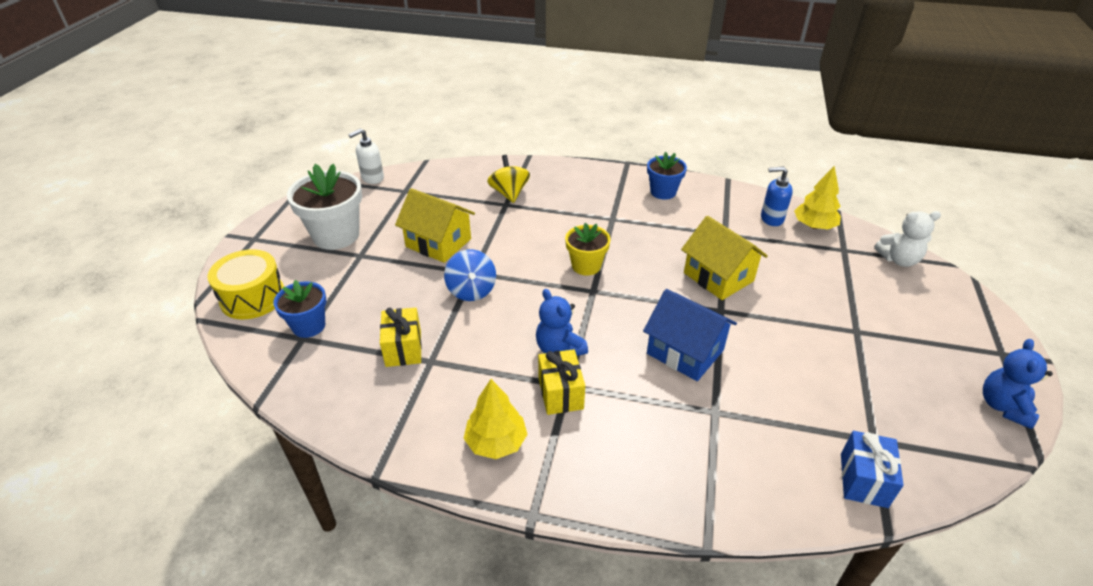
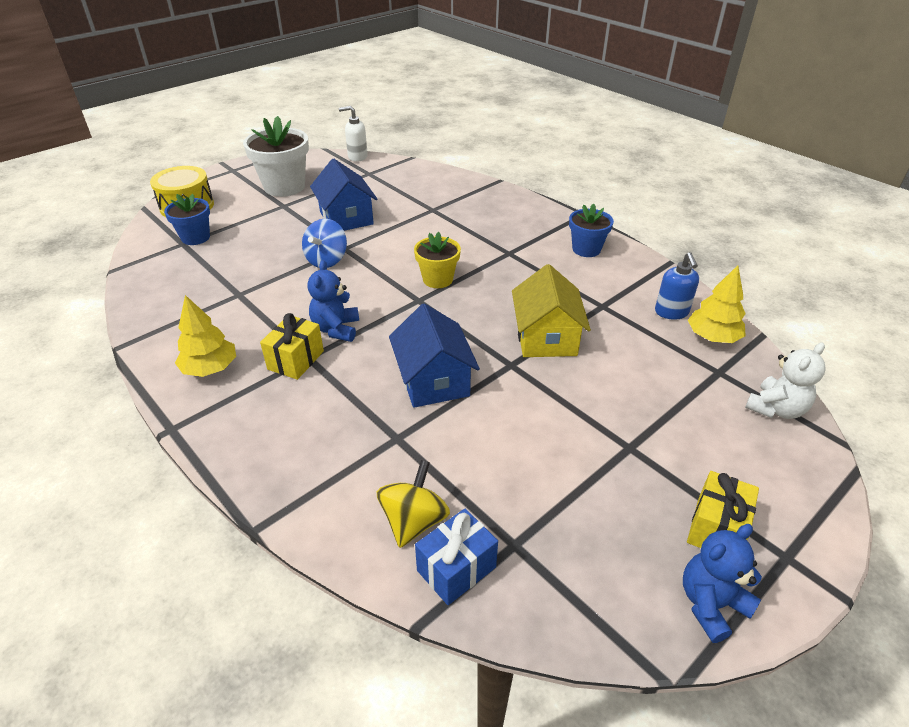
camera: 35 degrees right, 0 degrees up
(403, 348) = (232, 278): yellow gift -> yellow gift (716, 528)
(438, 243) = (346, 218): yellow house -> blue house
(509, 193) = (446, 202): yellow spinning top -> yellow spinning top (414, 521)
(771, 218) = (671, 312): blue soap dispenser -> blue soap dispenser turned 135 degrees counterclockwise
(898, 260) = (776, 409): white teddy bear -> white teddy bear turned 75 degrees counterclockwise

